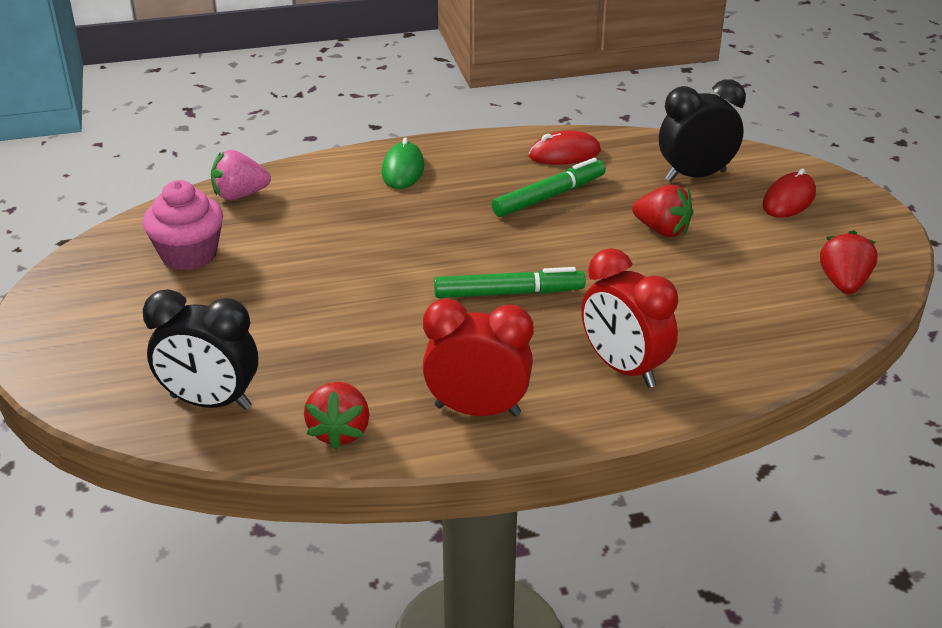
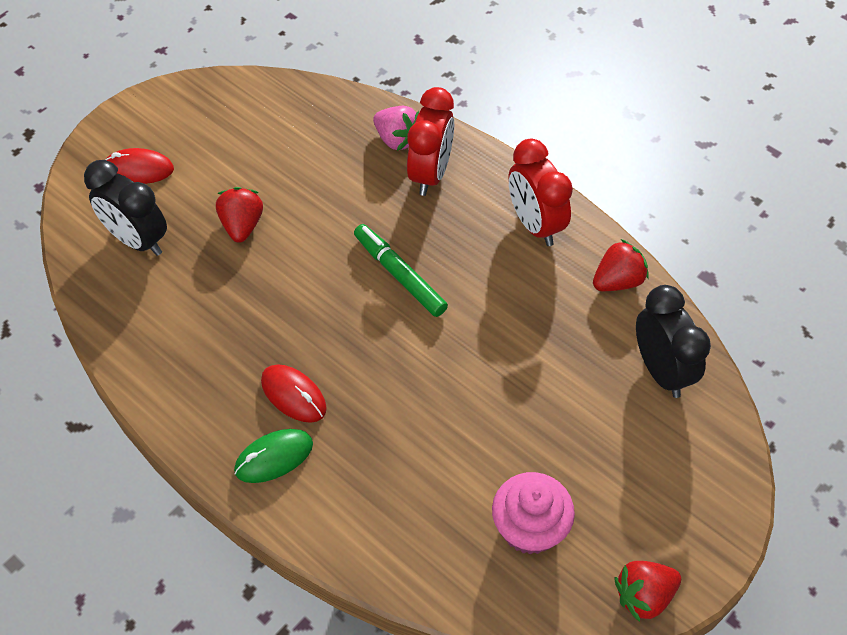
camera: 125 degrees left, 20 degrees up
(240, 195) = (415, 564): pink strawberry -> pink strawberry (397, 139)
(549, 196) = (242, 321): green marker -> none
(564, 153) = (158, 348): red mouse -> red mouse (293, 395)
(843, 283) = (240, 104): red strawberry -> red strawberry (644, 595)

